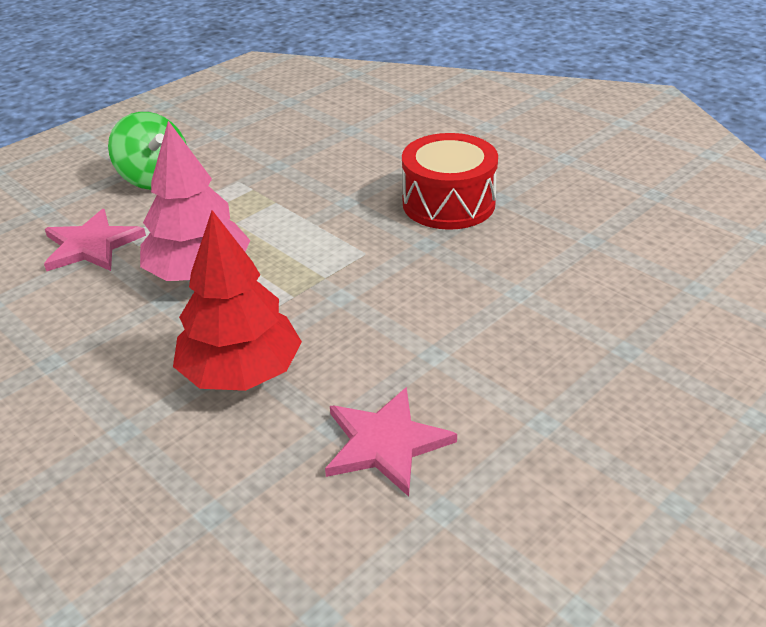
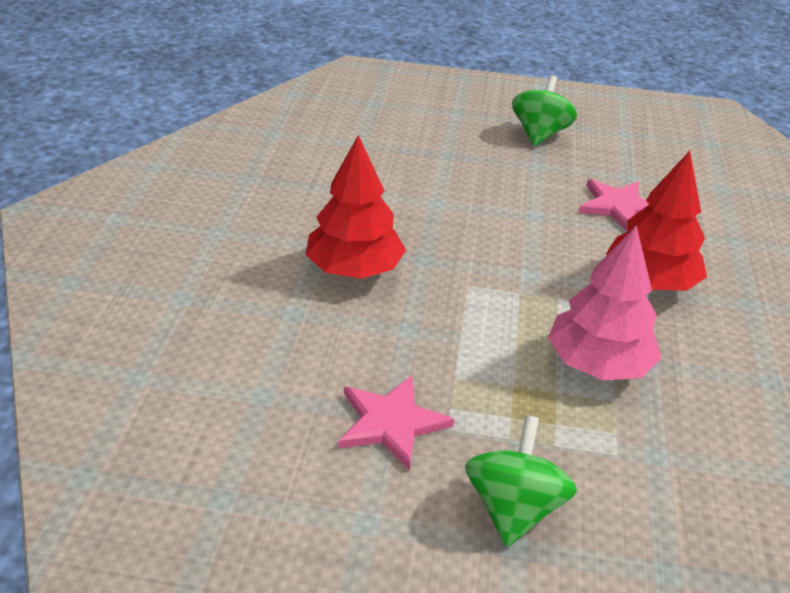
camera: 130 degrees left, 0 degrees up
(91, 245) = (657, 468): pink star -> pink star (391, 422)
(448, 203) = (354, 269): red drum -> red tree
(635, 480) = (539, 134): none -> green spinning top

